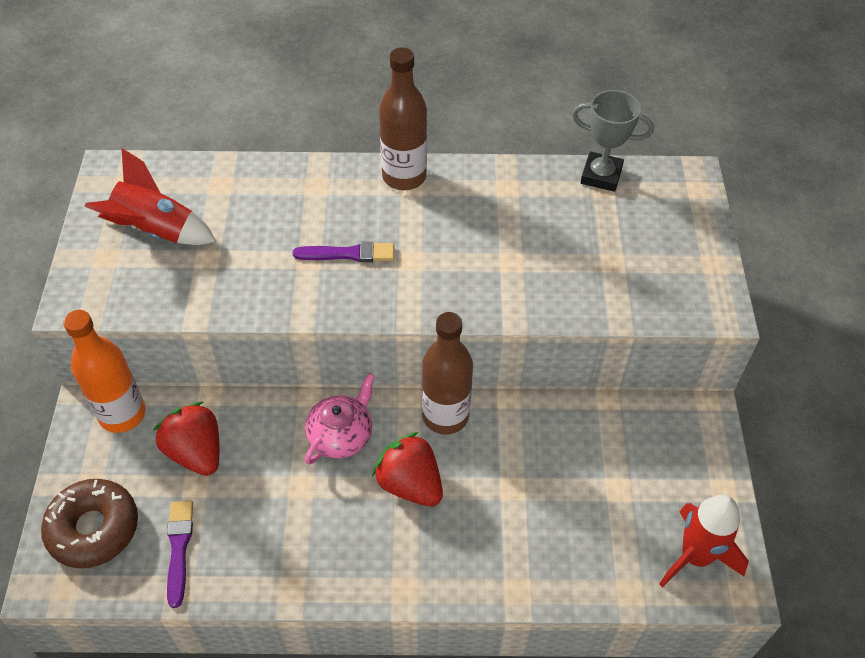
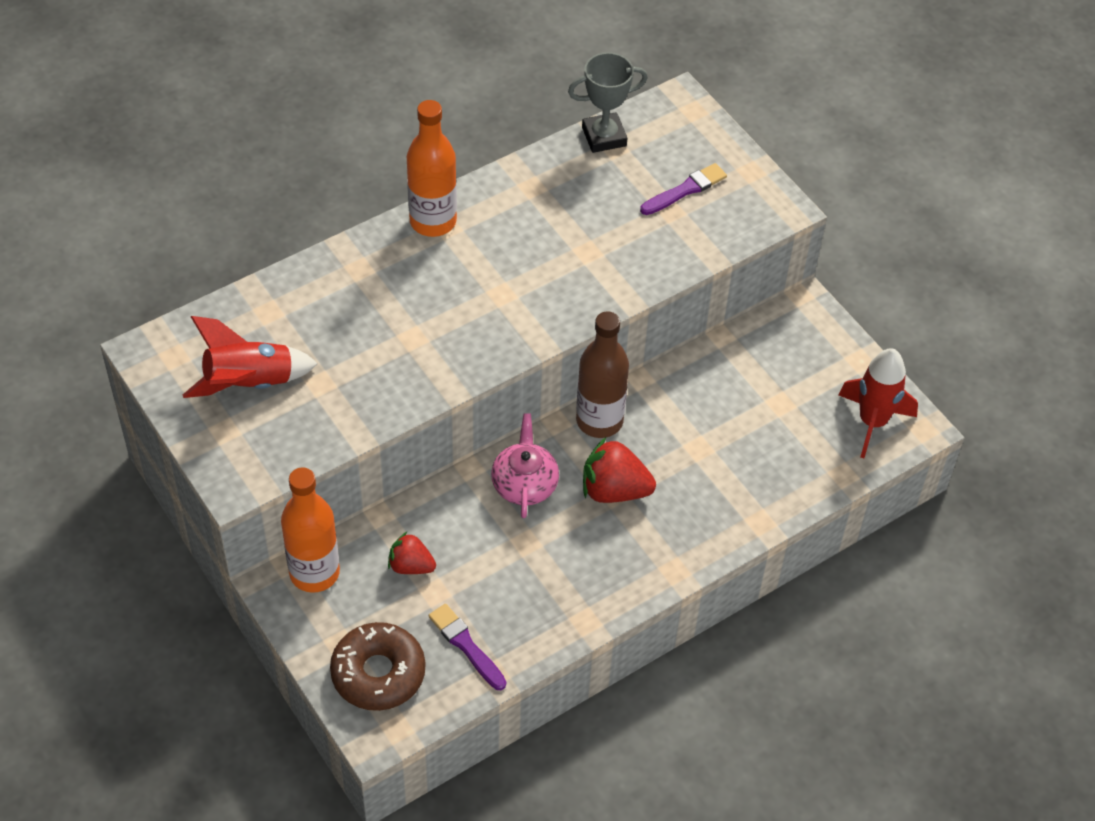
camera: 35 degrees left, 0 degrees up
(196, 452) = (411, 566): red strawberry -> red strawberry, size x0.64
(348, 254) = (444, 315): purple brush -> purple brush (685, 190)
(404, 177) = (433, 221): brown bottle -> orange bottle

